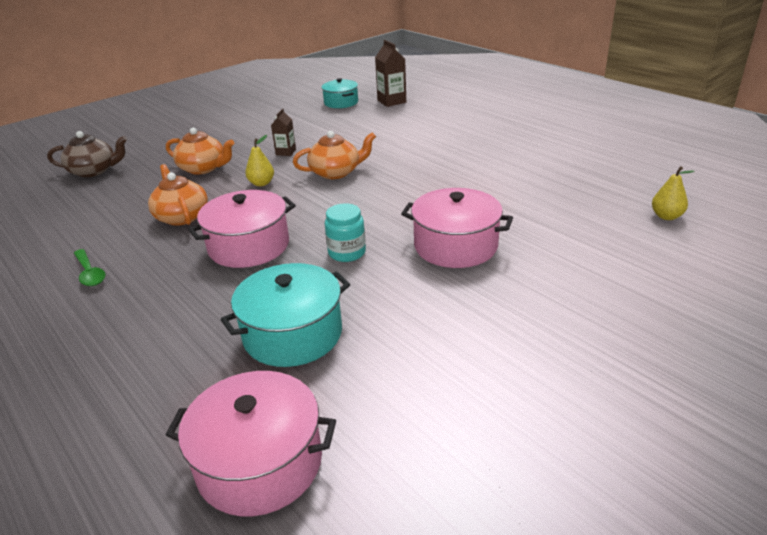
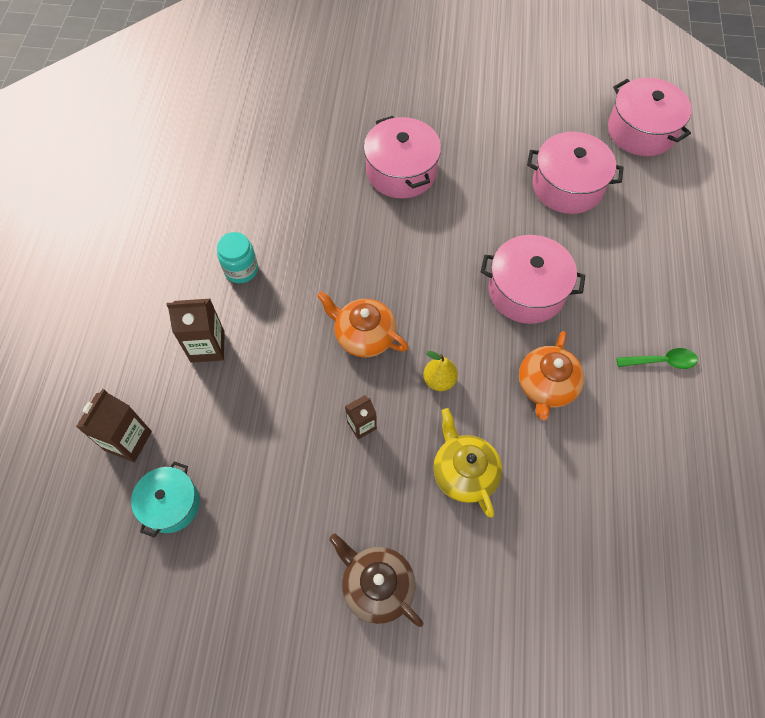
camera: 135 degrees left, 30 degrees up
(90, 273) = (661, 361): green spoon -> green spoon turned 75 degrees clockwise
(94, 171) = (577, 595): brown teapot -> brown teapot (377, 586)
(203, 168) = (464, 472): orange teapot -> yellow teapot
(293, 334) = (567, 186): turquoise pot -> pink pot
(347, 253) = (470, 224): turquoise jar -> turquoise jar (241, 270)
(413, 129) = (207, 346): none -> brown carton
(666, 216) = (256, 87): yellow pear -> none

